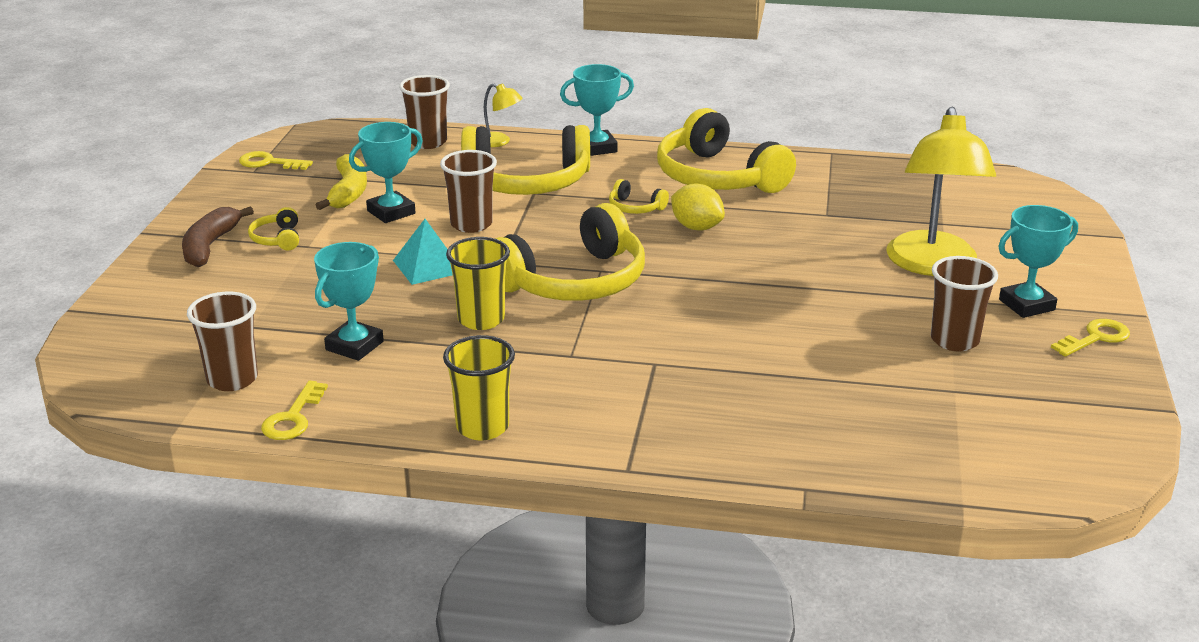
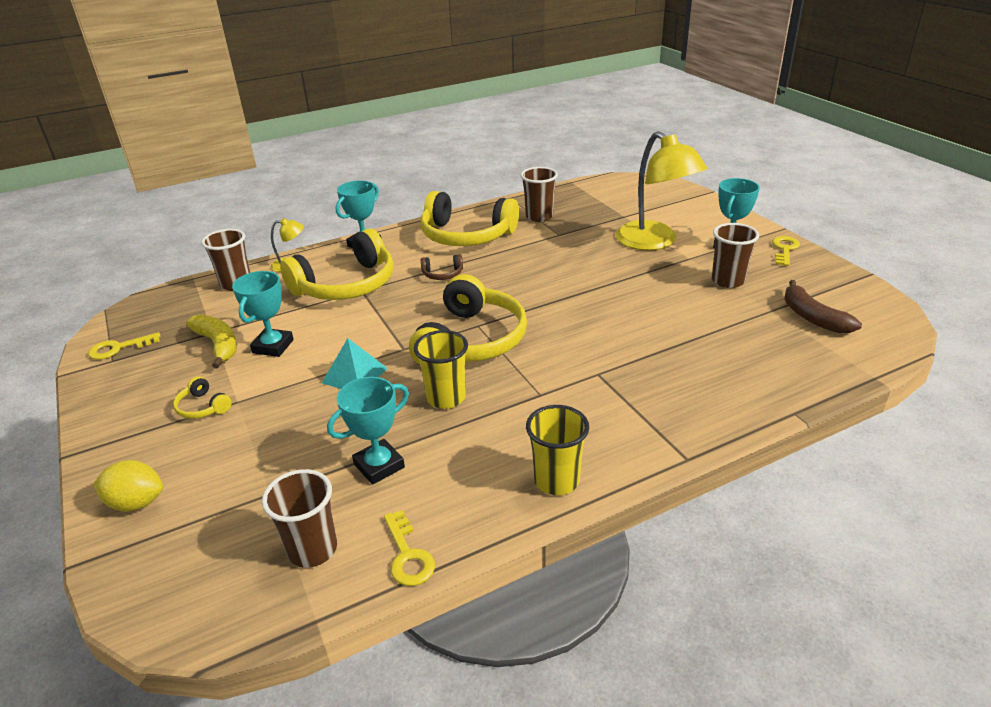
camera: 35 degrees left, 5 degrees up
(210, 246) = (147, 440): brown banana -> brown banana (812, 317)
(354, 346) = (379, 466): turquoise trophy -> turquoise trophy turned 60 degrees clockwise
(471, 224) = (346, 330): brown cup -> brown cup (539, 217)
(635, 208) = (442, 274): yellow headphones -> brown headphones
(696, 227) = (497, 272): yellow lemon -> yellow lemon (136, 503)

